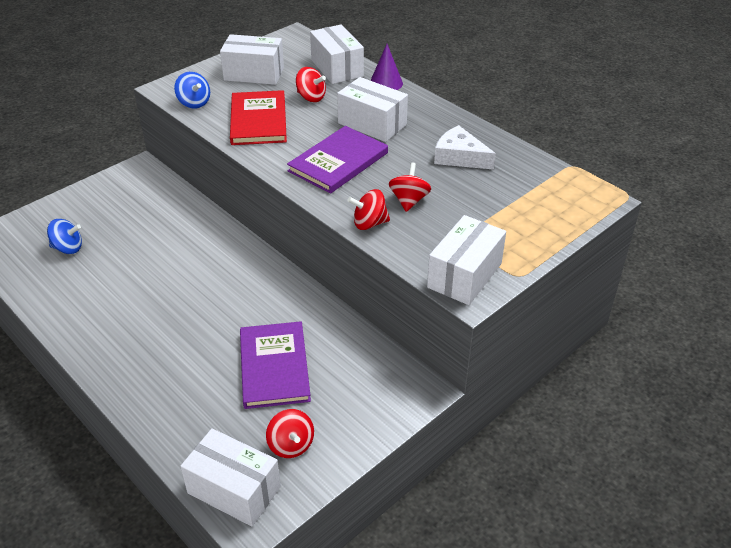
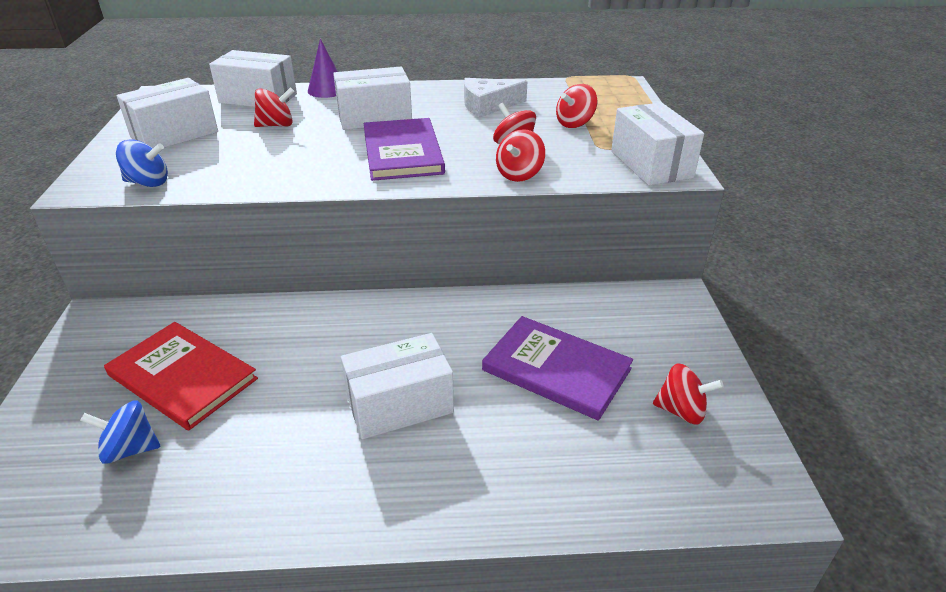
camera: 50 degrees left, 5 degrees down
(68, 248) = (130, 449): blue spinning top -> blue spinning top turned 135 degrees counterclockwise
(234, 490) = (716, 487): white box -> white box (399, 404)
(258, 120) = (258, 162): red book -> red book (182, 377)
(485, 210) = (575, 123): none -> red spinning top

